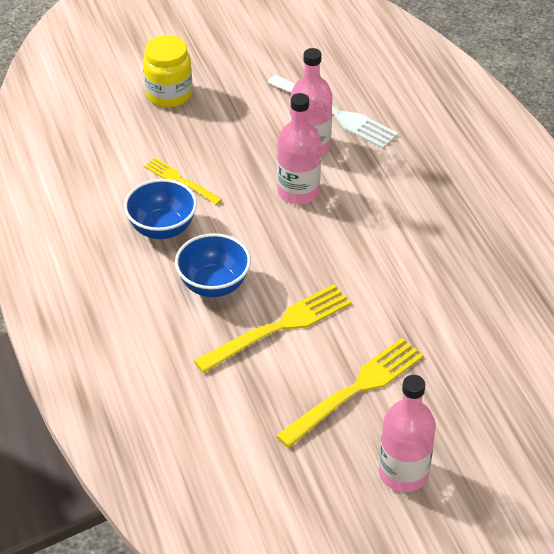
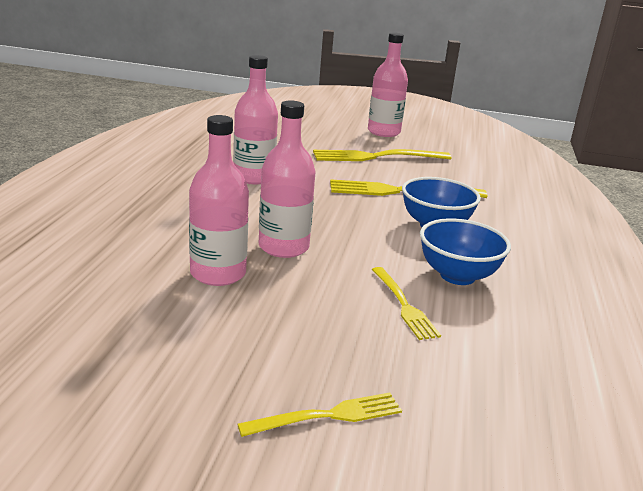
camera: 150 degrees left, 20 degrees down
(169, 95) = (328, 415): yellow jar -> yellow fork
(336, 113) = (140, 288): white fork -> none
(416, 268) = (253, 177): none -> pink bottle

